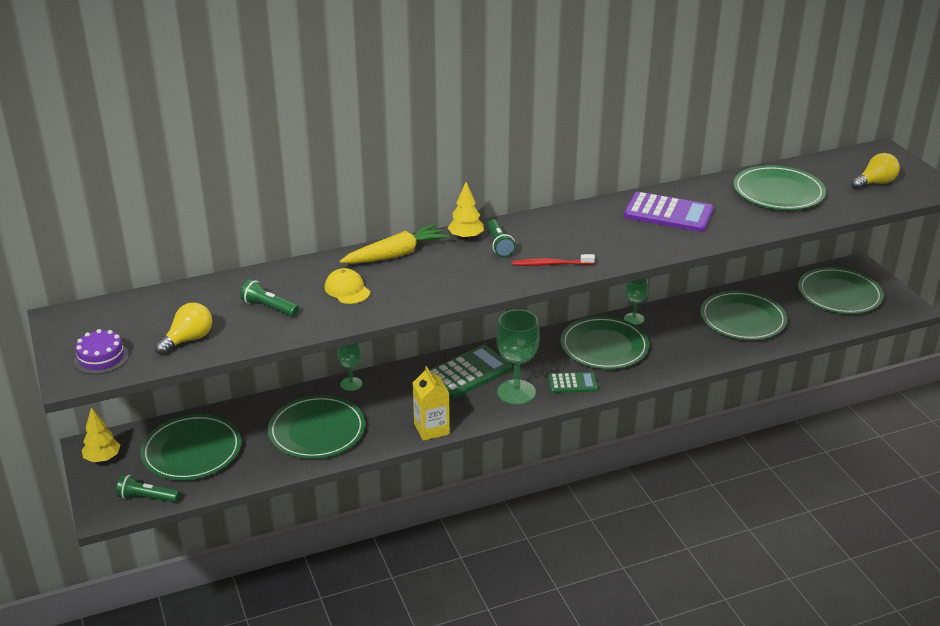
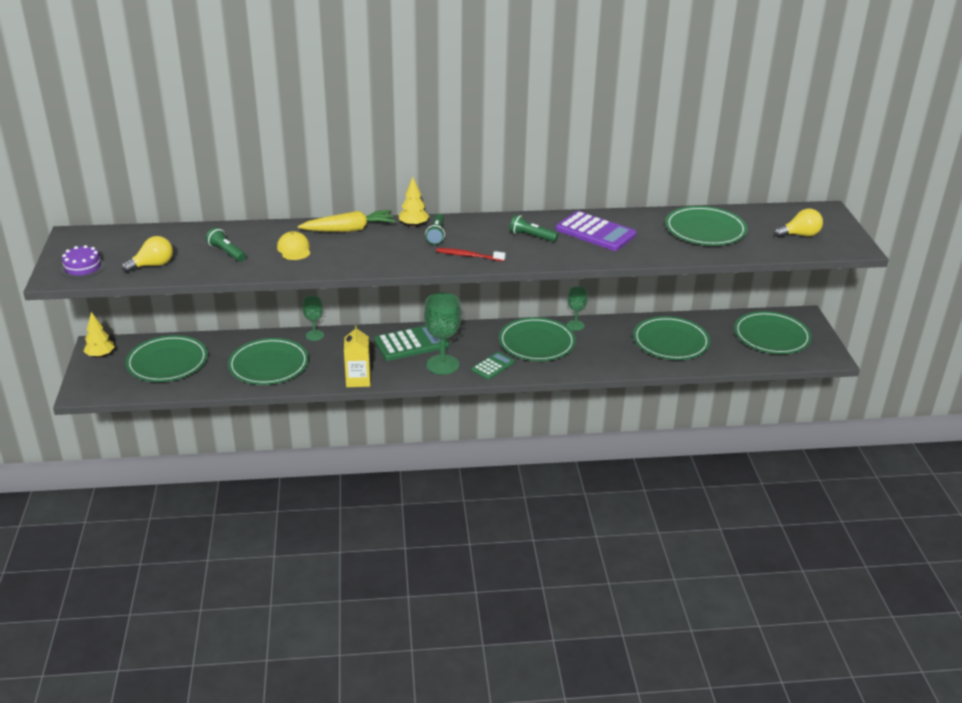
camera: 15 degrees right, 0 degrees up
(147, 497) = (117, 389): green flashlight -> green flashlight (531, 236)
(572, 383) = (493, 366): green calculator -> green calculator turned 60 degrees counterclockwise

